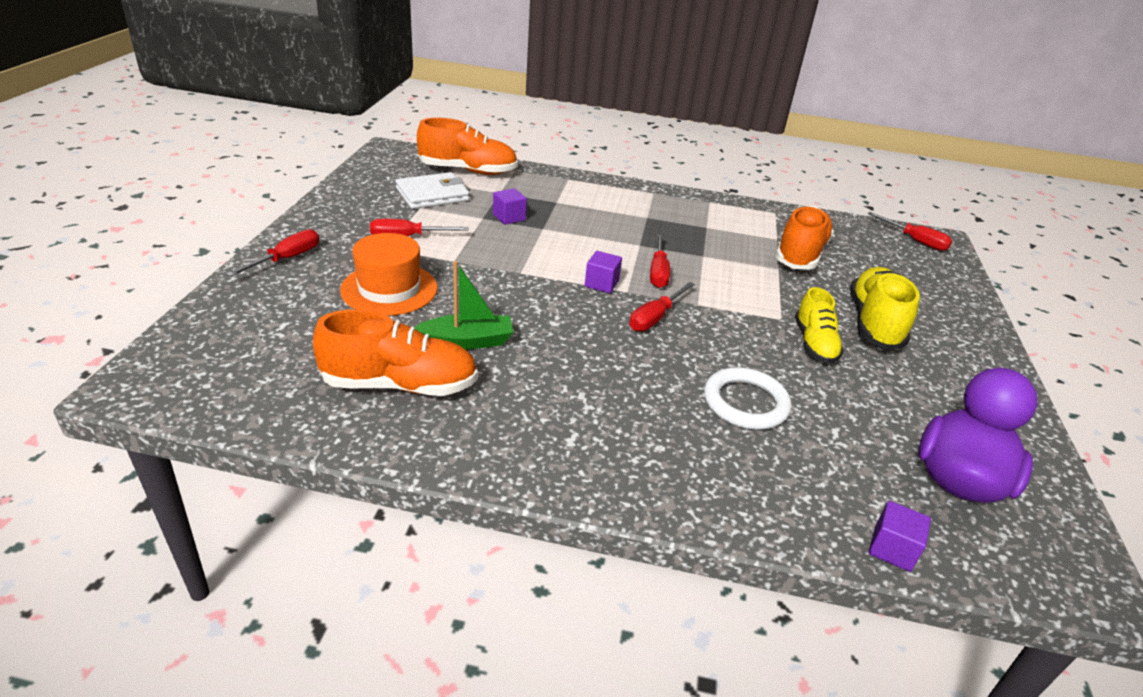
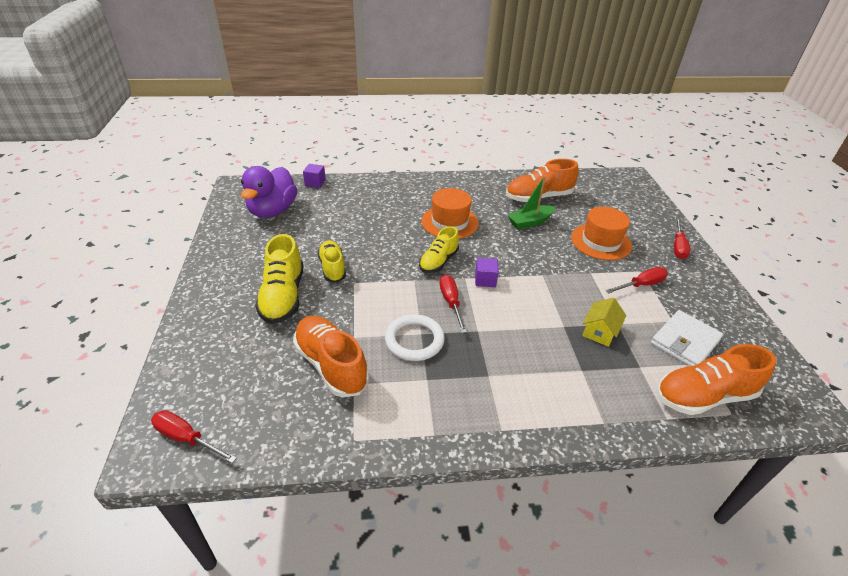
camera: 165 degrees right, 5 degrees up
(509, 217) = (600, 331): purple cube -> yellow house
(609, 373) = (449, 222): none -> orange hat
(655, 318) = (438, 261): red screwdriver -> yellow shoe
(745, 403) = (376, 223): white ring -> white ring (414, 340)
(800, 254) = (331, 365): orange shoe -> orange shoe turned 135 degrees clockwise

